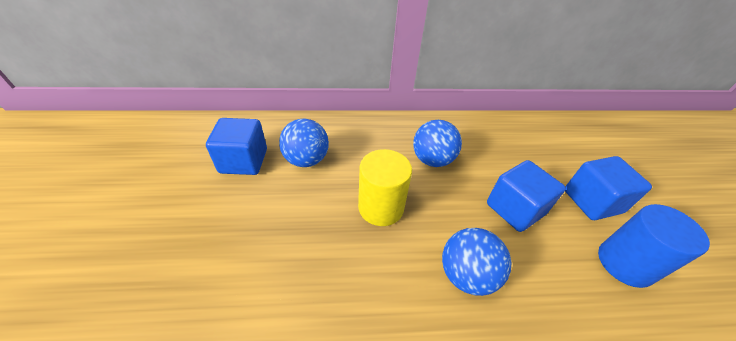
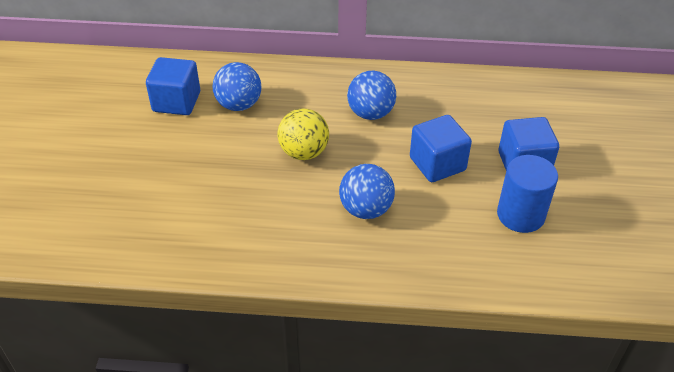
camera: 10 degrees right, 0 degrees up
(381, 207) = (304, 152): yellow cylinder -> yellow ball

